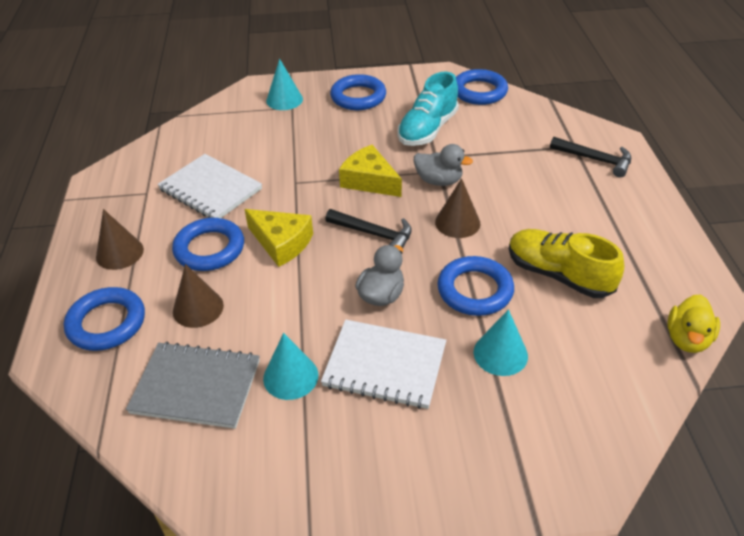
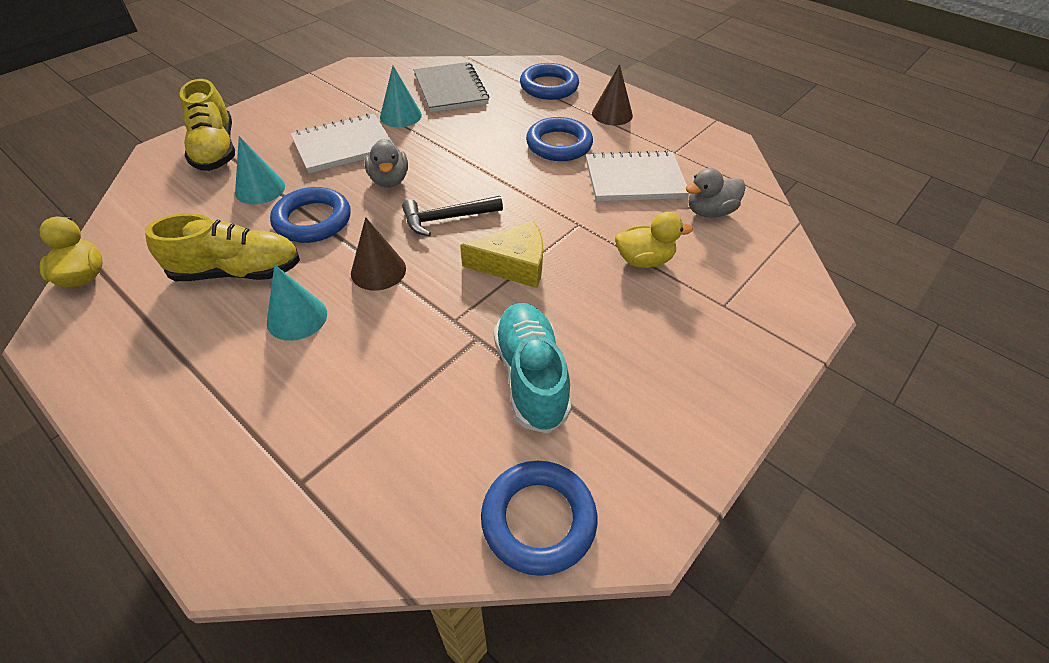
camera: 135 degrees right, 5 degrees up
(196, 387) = (450, 89): grey notebook -> grey notebook turned 75 degrees counterclockwise
(198, 308) = (508, 115): brown cone -> none
(281, 243) = (513, 174): yellow cheese -> none
(284, 100) = (749, 310): turquoise cone -> turquoise cone (297, 317)
(293, 144) = (644, 260): none -> yellow duck
(358, 97) = (682, 376): blue ring -> none
(439, 181) = (441, 307): grey duck -> grey duck (709, 212)
(520, 448) = (216, 150): none -> yellow shoe
(595, 160) = (252, 472): black hammer -> none

